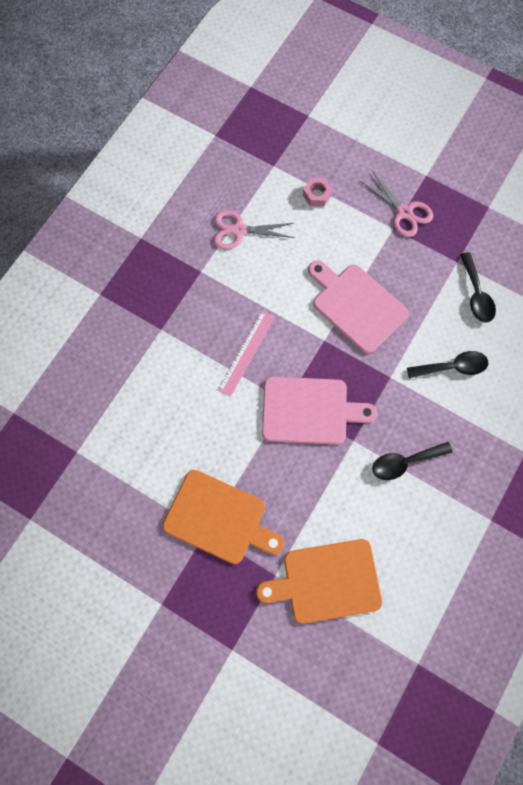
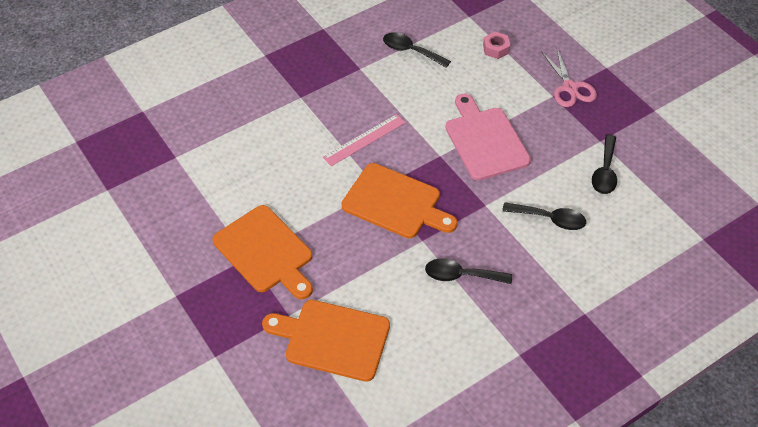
camera: 25 degrees right, 20 degrees down
(238, 230) = (410, 51): pink scissors -> black spoon
(310, 411) = (395, 203): pink cutting board -> orange cutting board

